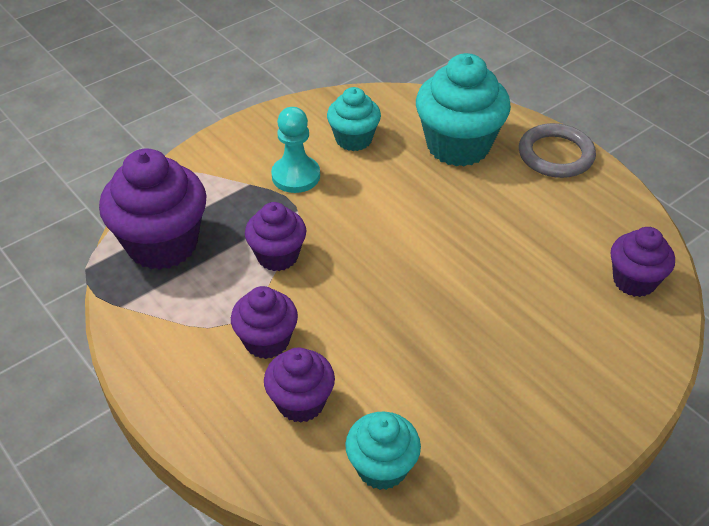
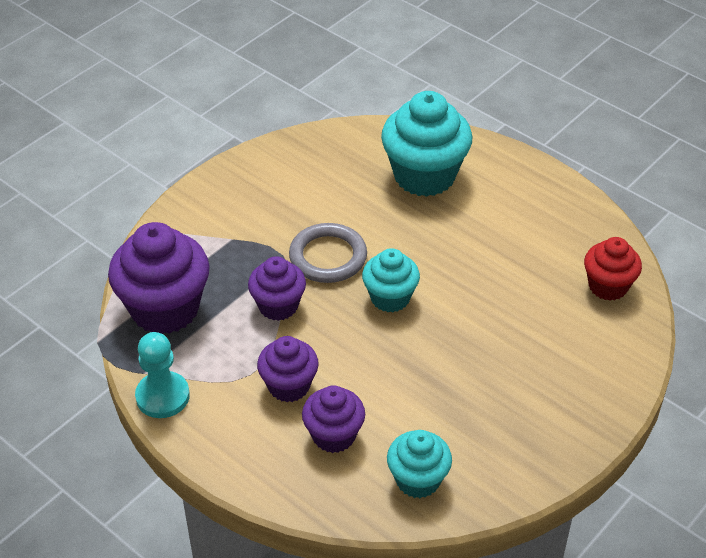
camera: 10 degrees left, 0 degrees up
(296, 176) = (275, 225): turquoise pawn -> turquoise pawn (162, 396)
(353, 139) = (322, 181): turquoise cupcake -> turquoise cupcake (390, 298)
(556, 155) = (518, 173): grey ring -> grey ring (328, 257)
(634, 281) = (608, 286): purple cupcake -> red cupcake

